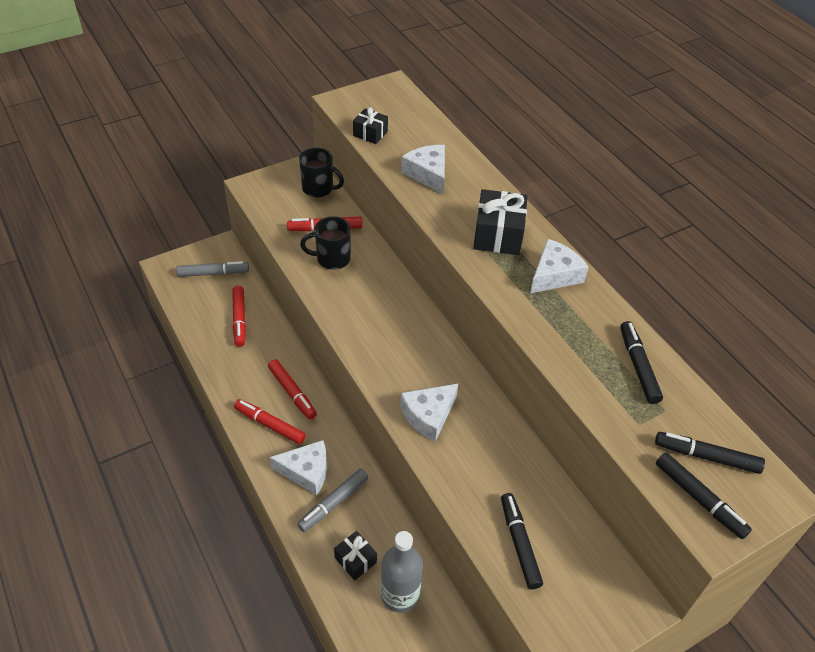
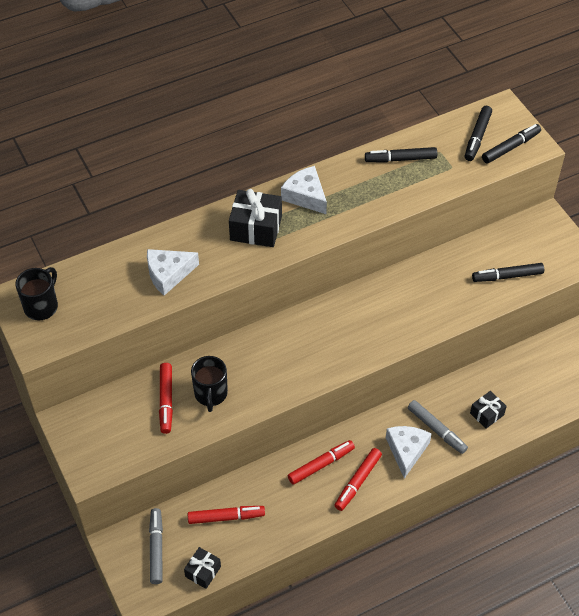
camera: 85 degrees left, 5 degrees up
(319, 189) = (102, 407): black mug -> black mug (42, 306)
(370, 133) = (99, 319): black gift -> black gift (203, 571)
(400, 595) = (513, 384): grey bottle -> none
(428, 416) = (397, 324): white cheese -> none

